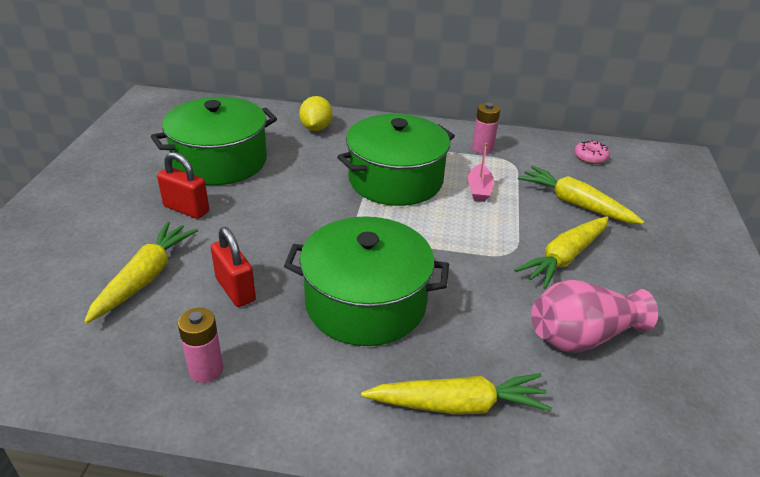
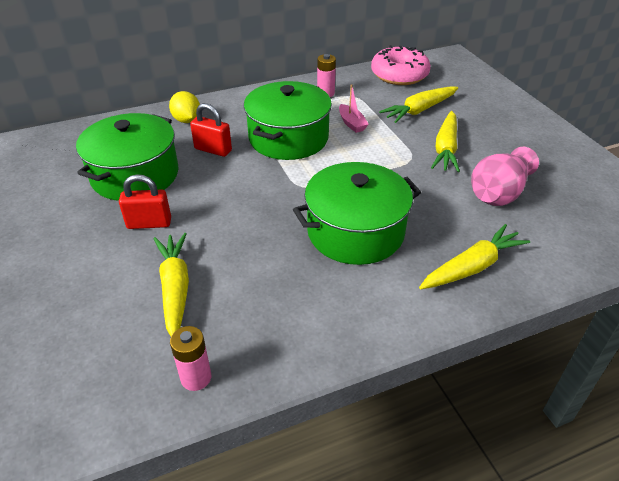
camera: 30 degrees left, 5 degrees up
(206, 370) = (295, 328): pink battery -> pink battery (196, 378)
(235, 289) = (256, 265): red padlock -> red padlock (213, 150)
(575, 204) = (419, 110): yellow carrot -> yellow carrot turned 45 degrees counterclockwise
(590, 157) = (399, 75): pink donut -> pink donut, size x2.21

